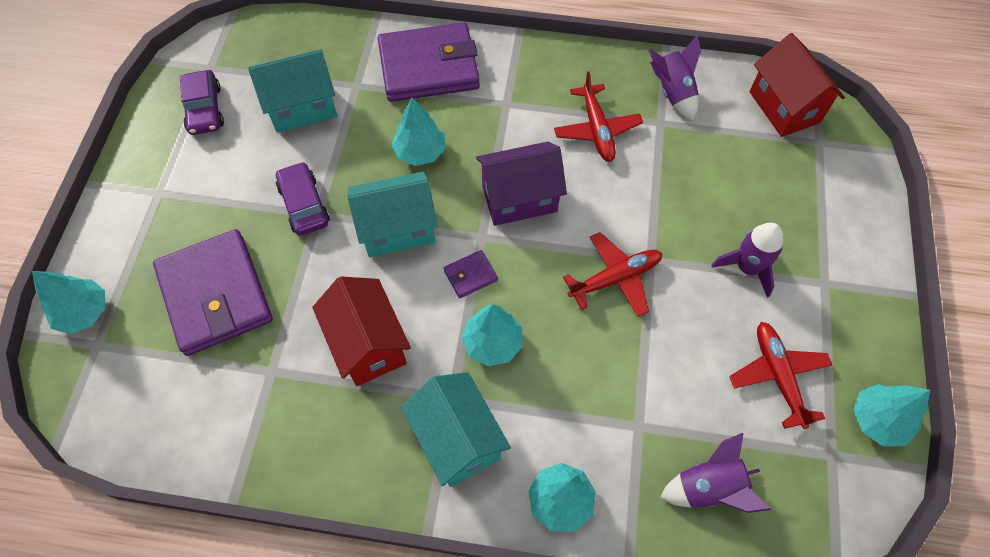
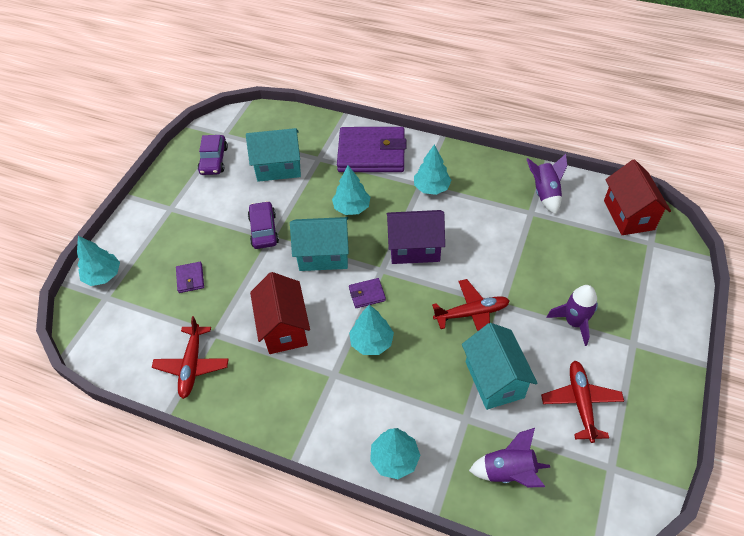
camera: 15 degrees right, 10 degrees down
(216, 295) = (190, 278): purple wallet -> purple wallet, size x0.41
(457, 439) = (330, 403): turquoise house -> turquoise house (494, 379)
(597, 130) = (482, 211): red plane -> red plane (192, 365)
(877, 420) = (653, 449): turquoise tree -> turquoise tree (431, 188)

